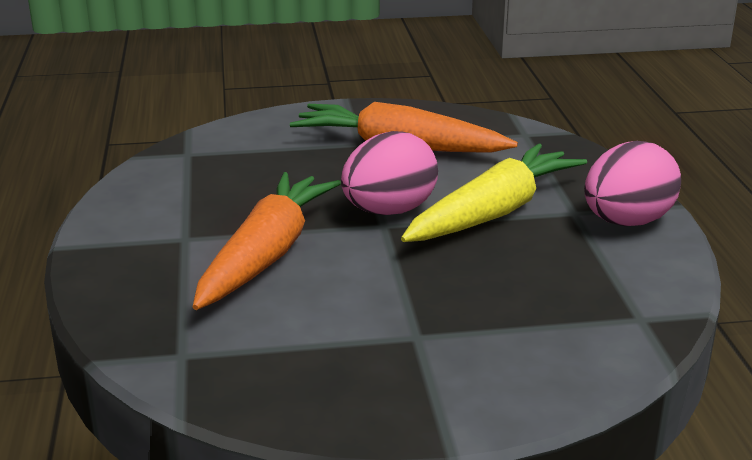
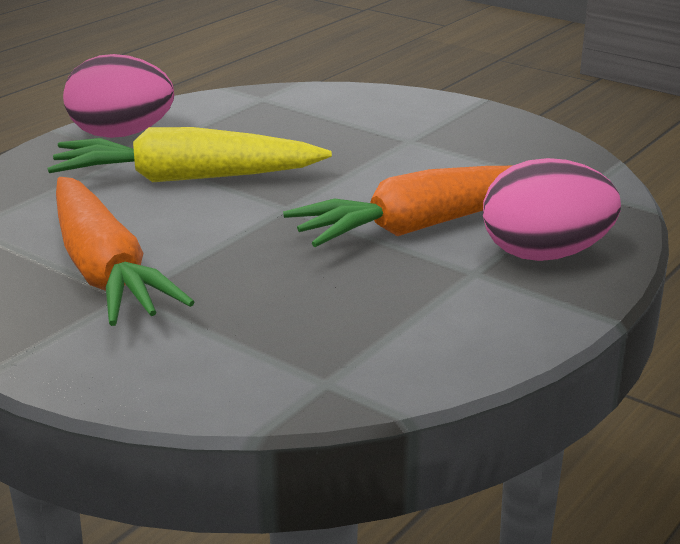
camera: 135 degrees left, 0 degrees up
(389, 211) = (259, 215): pink egg -> pink egg (545, 254)

